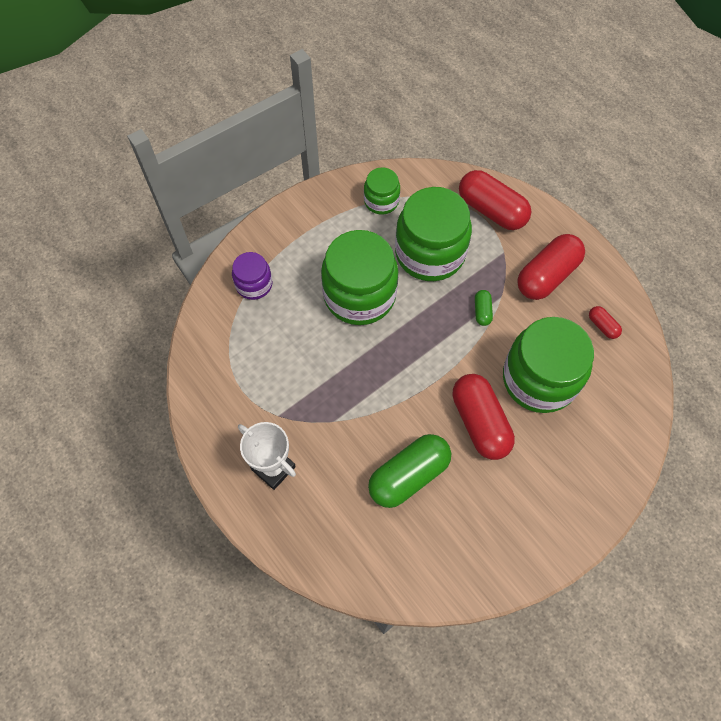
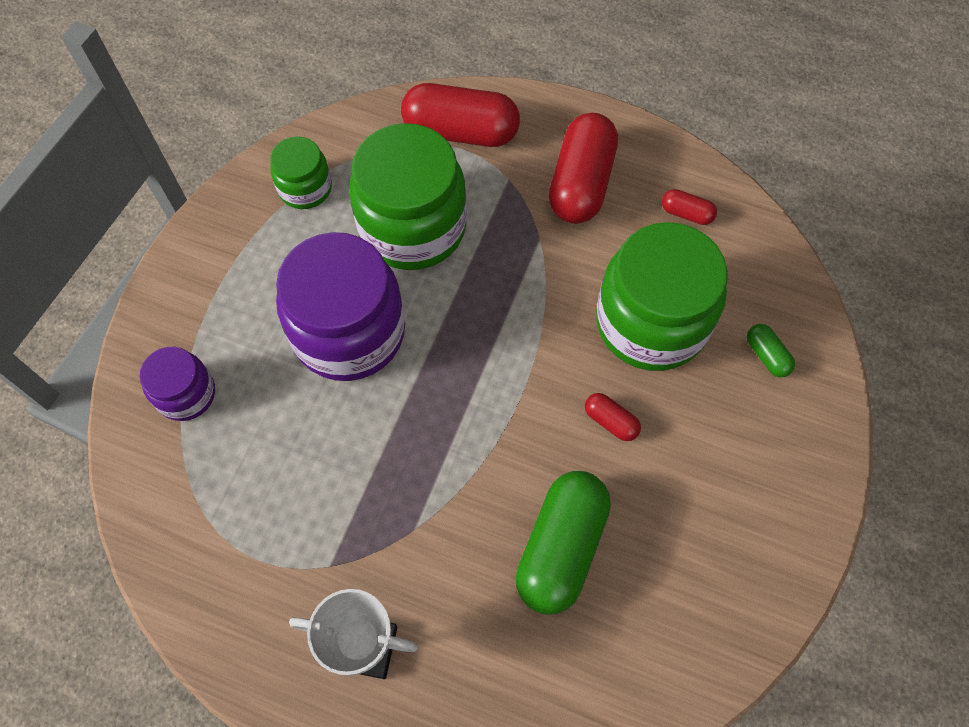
camera: 30 degrees left, 0 degrees up
(359, 295) = (349, 332): green jar -> purple jar
(480, 422) = (610, 421): red capsule -> red capsule, size x0.45
(482, 311) = (526, 271): green capsule -> green capsule (766, 355)

